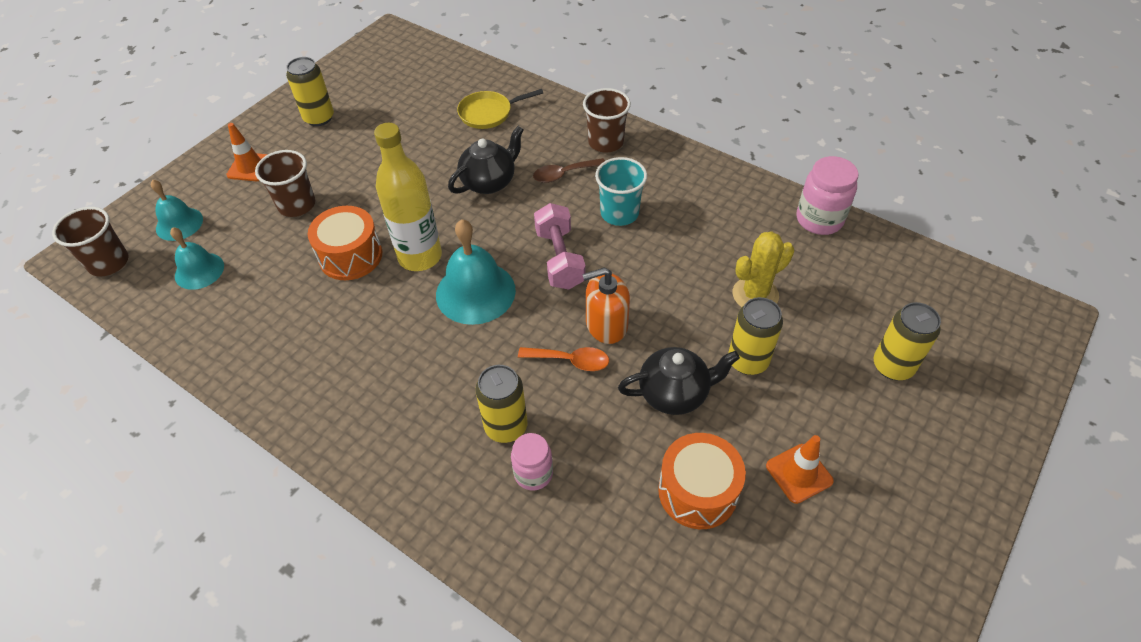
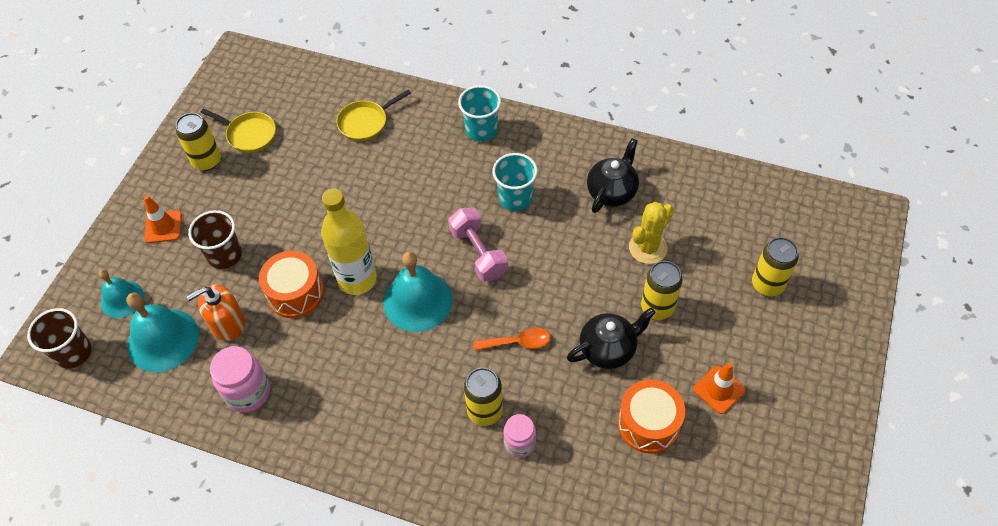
camera: 15 degrees left, 5 degrees up
(199, 270) = (163, 340): turquoise bell -> turquoise bell, size x1.61
(369, 102) = (249, 134): none -> yellow pan
(489, 182) = (391, 193): black teapot -> black teapot (612, 192)
(564, 174) = (455, 170): brown spoon -> none
(606, 142) = (481, 130): brown cup -> turquoise cup
(606, 324) = (536, 303): orange soap dispenser -> orange soap dispenser (227, 323)
(819, 220) = (681, 167): pink jar -> pink jar (248, 392)

